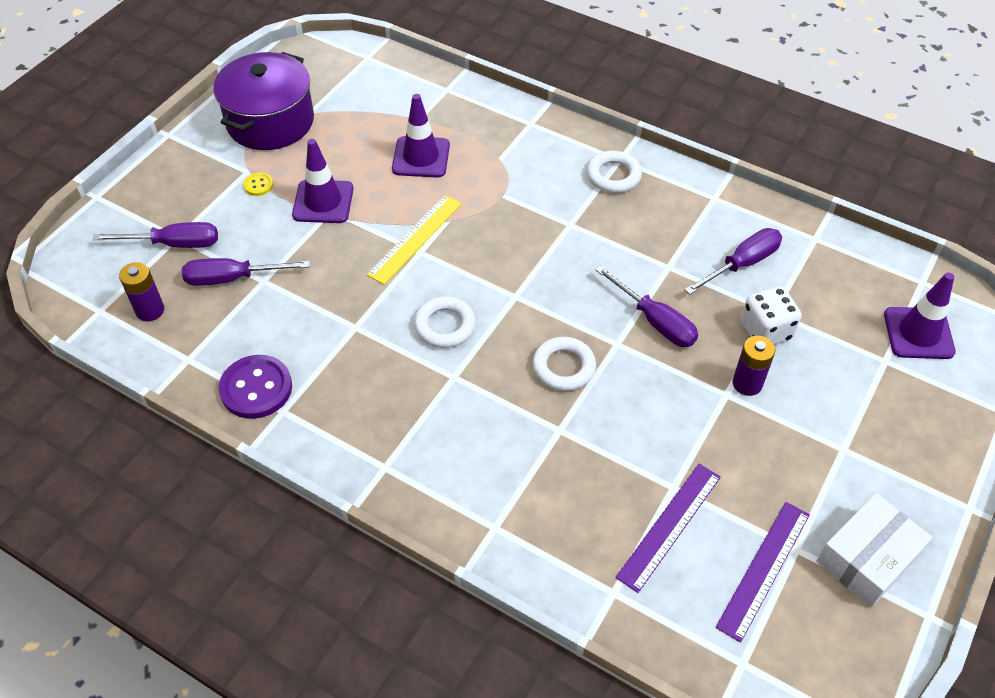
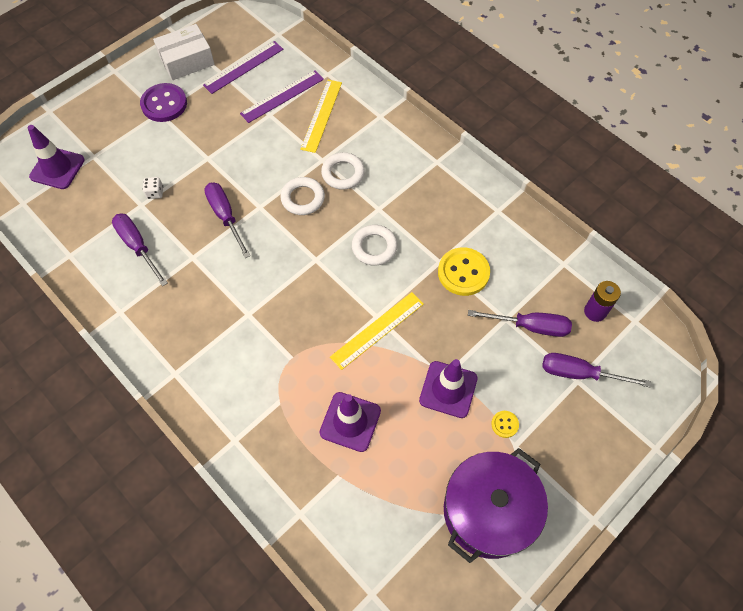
camera: 165 degrees left, 10 degrees up
(256, 388) = (515, 230): purple button -> purple button (164, 104)
(322, 320) = (463, 272): none -> yellow button
(590, 505) = (321, 115): none -> yellow ruler
(613, 176) = (189, 356): white ring -> white ring (343, 173)
(742, 264) = (137, 246): purple screwdriver -> purple screwdriver turned 75 degrees clockwise
(747, 383) = (190, 161): purple battery -> none
(765, 331) = (155, 193): white dice -> white dice, size x0.54

